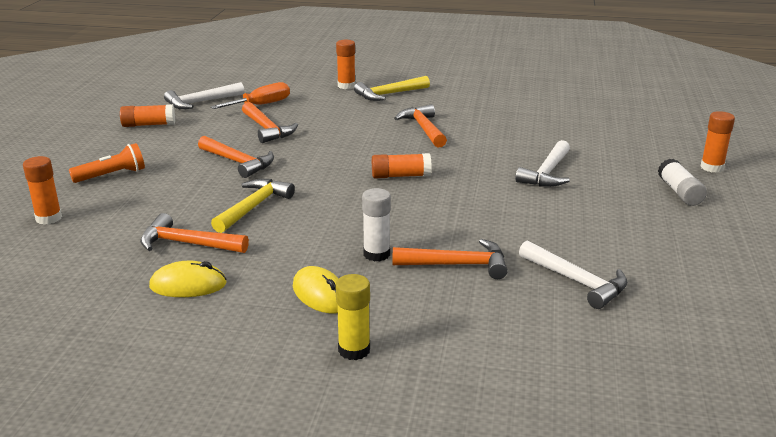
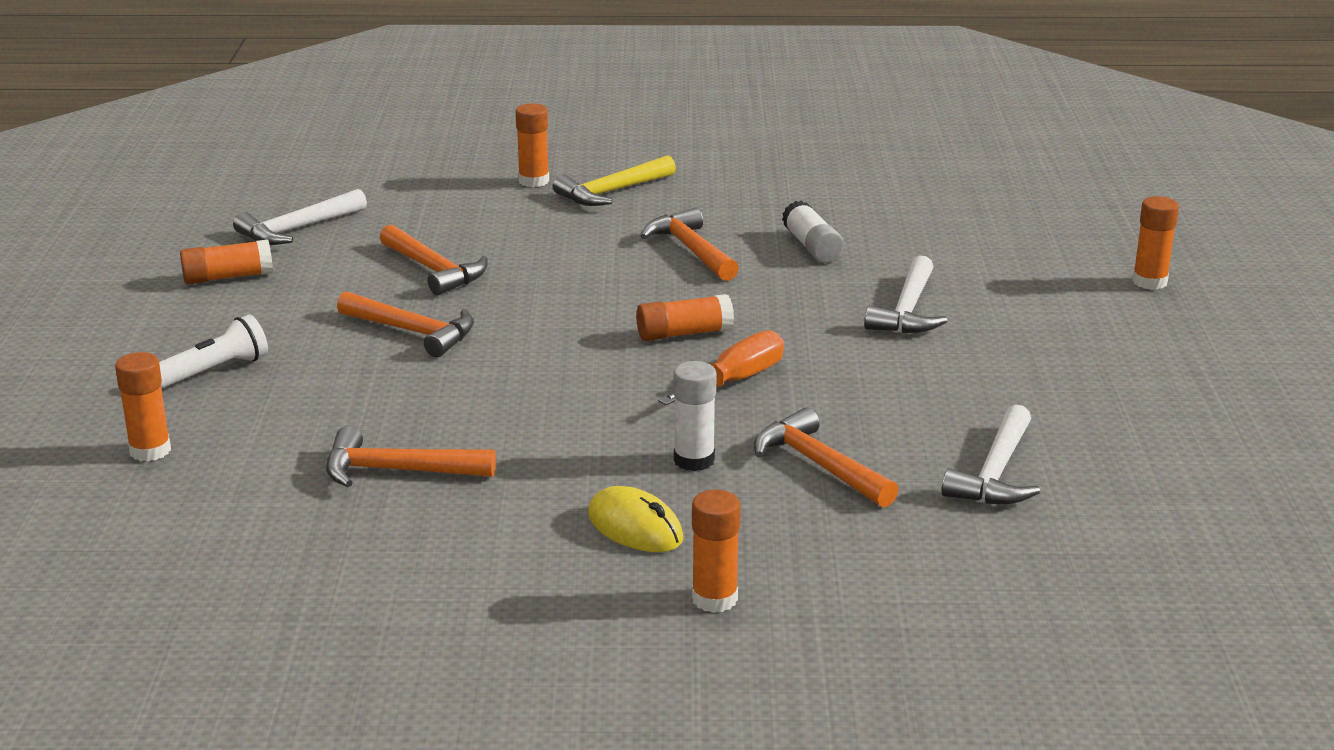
camera: 10 degrees left, 0 degrees up
(112, 175) = (214, 371): orange flashlight -> white flashlight
(188, 285) = (430, 533): yellow mouse -> none
(254, 207) = (473, 404): yellow hammer -> none
(261, 105) = (404, 227): orange screwdriver -> orange screwdriver (736, 380)
(354, 350) = (714, 599): yellow glue stick -> orange glue stick
(458, 265) = (819, 465): orange hammer -> orange hammer turned 120 degrees counterclockwise
(577, 282) = (995, 473): white hammer -> white hammer turned 75 degrees clockwise
(679, 192) = (1110, 326): white glue stick -> white glue stick (812, 247)

